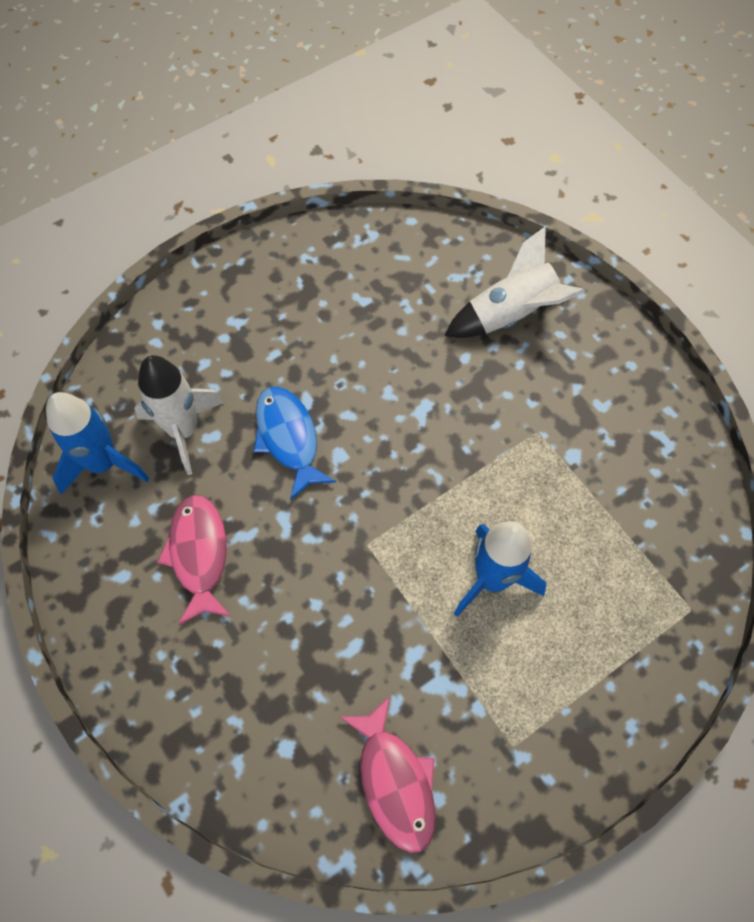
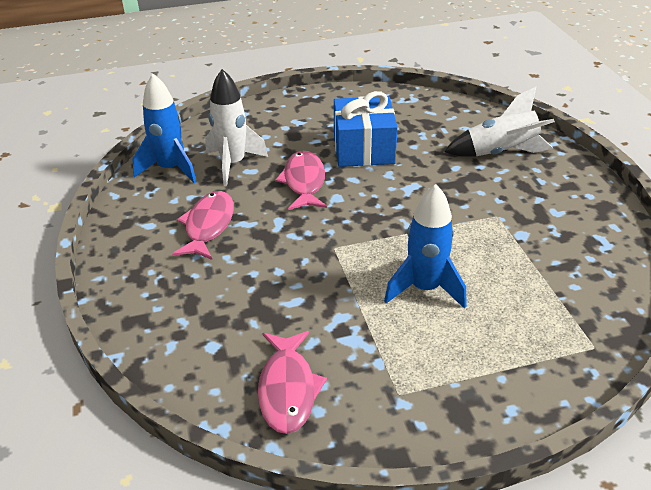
camera: 20 degrees right, 25 degrees down
(288, 438) = (304, 182): blue fish -> pink fish
(341, 354) = (363, 149): none -> blue gift

